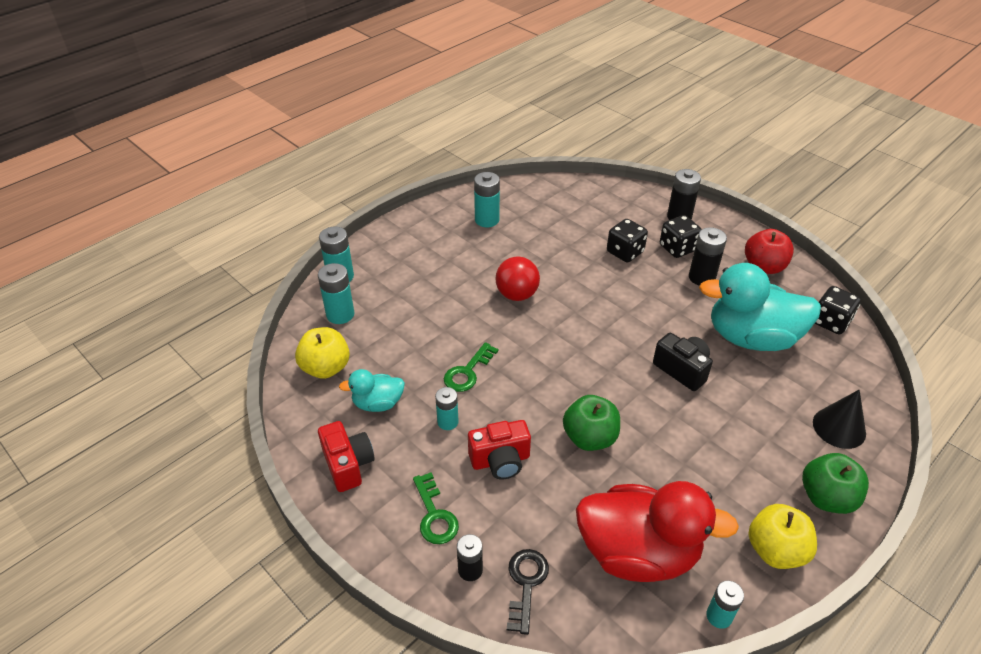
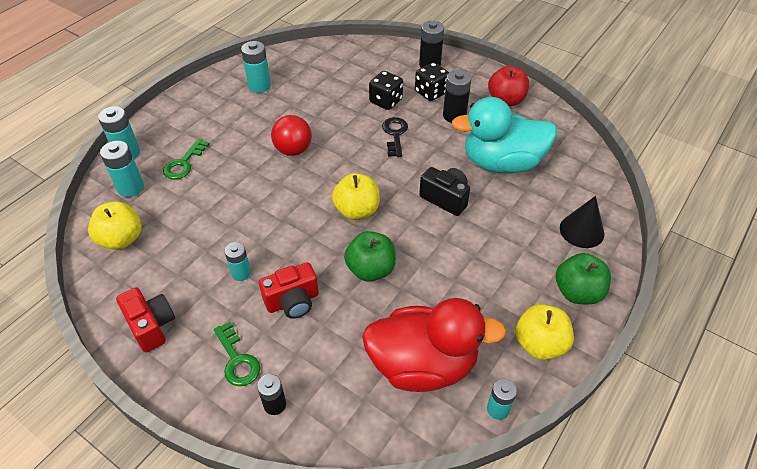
camera: 10 degrees left, 5 degrees up
(378, 403) = (174, 265): turquoise duck -> none
(468, 372) = (255, 225): green key -> green key (184, 163)
(526, 584) = (326, 409): black key -> black key (395, 134)
(580, 370) = (357, 210): none -> yellow apple
(830, 322) = (566, 141): black dice -> none

